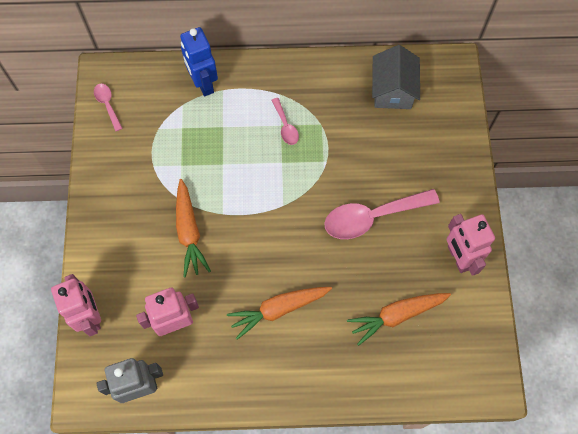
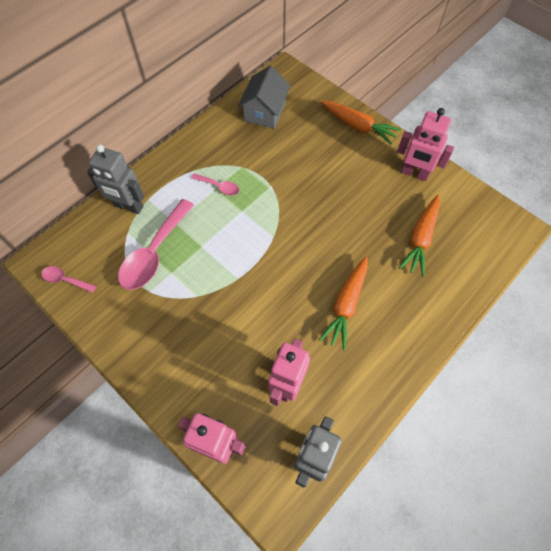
camera: 45 degrees left, 5 degrees down
(189, 232) = (227, 312): orange carrot -> orange carrot (358, 126)
(203, 83) = (128, 206): blue robot -> grey robot
(372, 217) = (338, 194): pink spoon -> pink spoon (154, 252)
(393, 90) = (265, 112): grey house -> grey house turned 60 degrees clockwise

